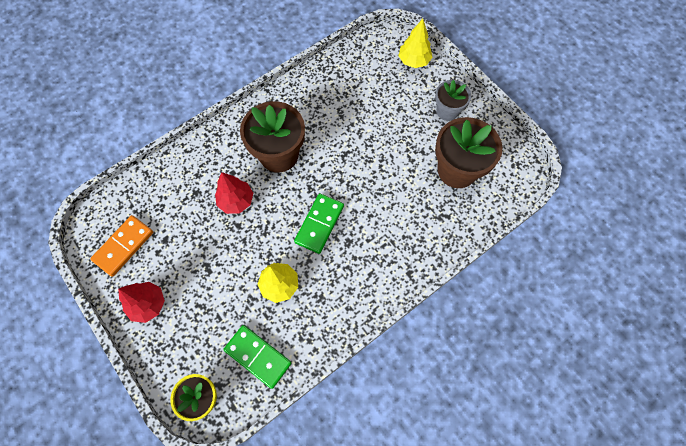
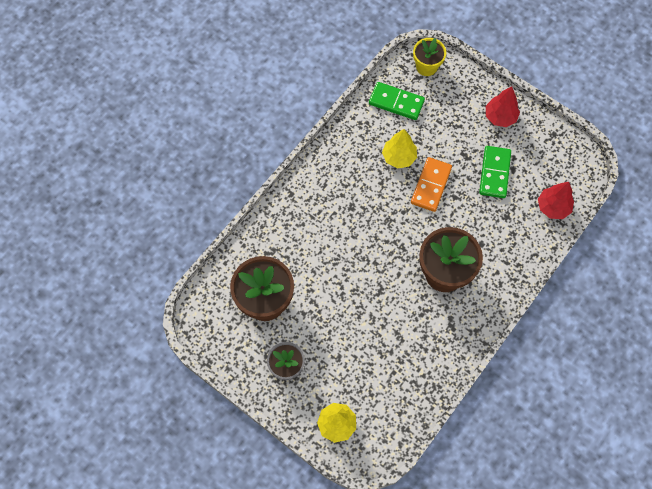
camera: 165 degrees right, 0 degrees up
(124, 246) = (545, 155): orange domino -> orange domino (431, 185)
(236, 201) = (466, 218): red tree -> red tree (553, 207)
(319, 224) = (382, 216): green domino -> green domino (494, 173)

